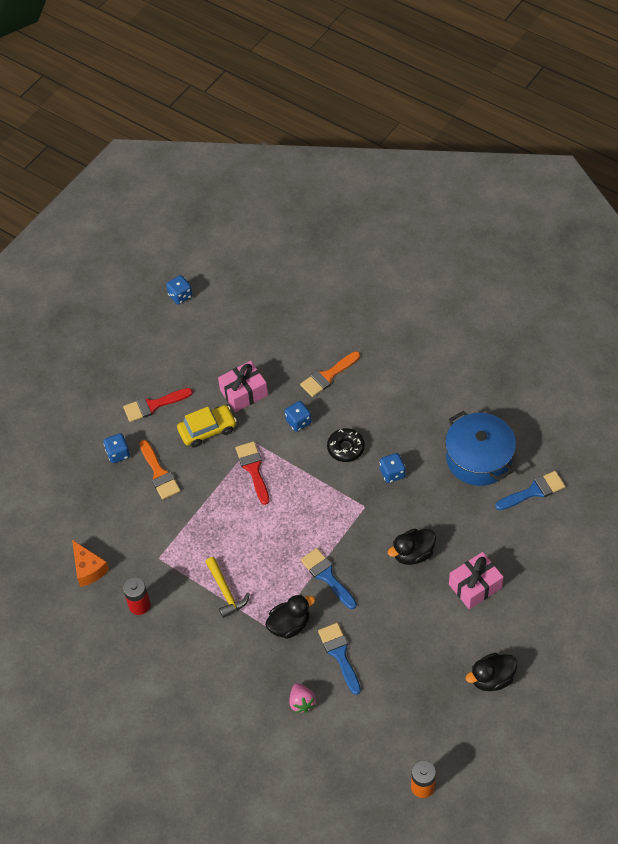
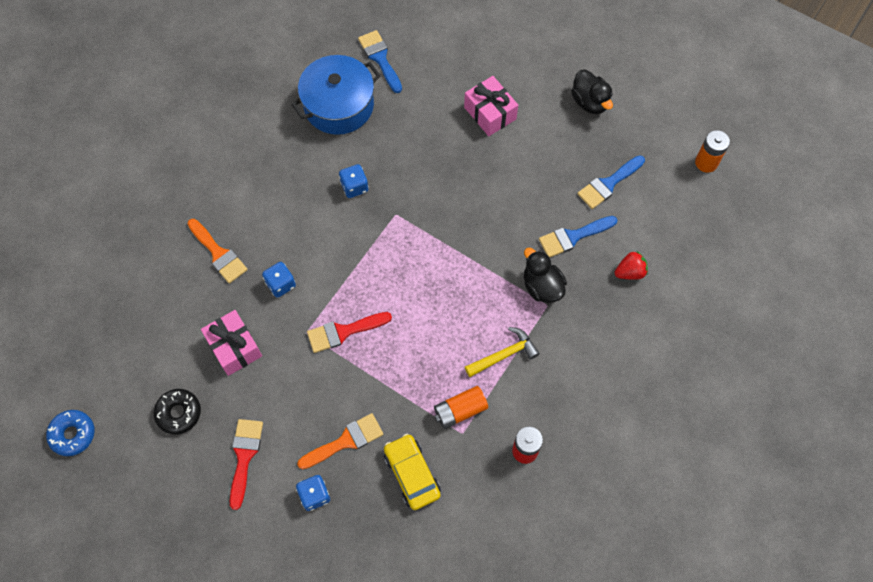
camera: 95 degrees left, 10 degrees up
(88, 569) = (478, 517): orange cheese -> none
(153, 405) = (244, 456): red brush -> red brush turned 150 degrees counterclockwise
(178, 556) = (460, 410): none -> orange battery
(180, 296) = (73, 434): blue dice -> blue donut
(207, 430) = (285, 387): yellow car -> yellow car (412, 474)
(302, 702) = (630, 272): pink strawberry -> red strawberry
(327, 576) = (482, 250): blue brush -> blue brush (608, 184)
(346, 448) = (319, 233): black donut -> black donut (179, 413)
(413, 554) = (454, 168): black duck -> none

